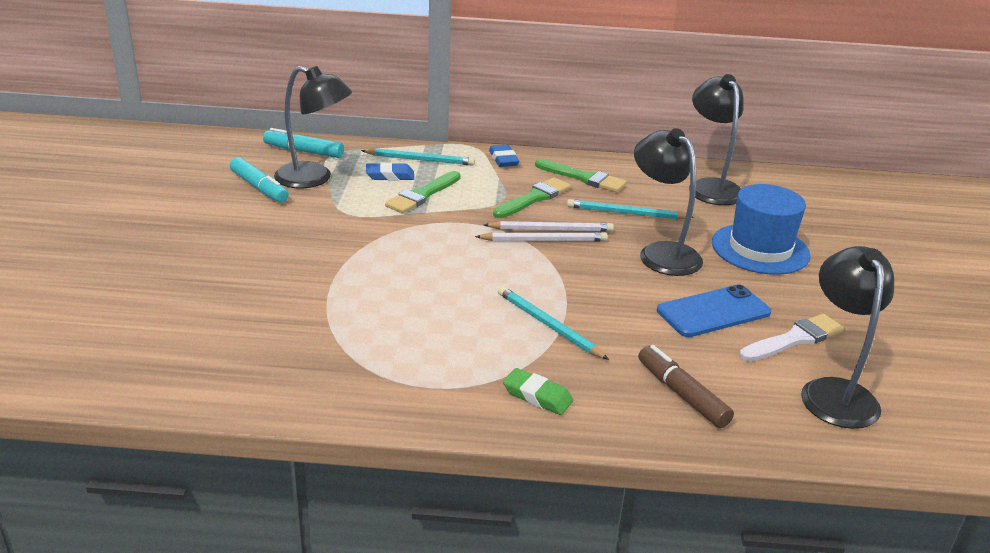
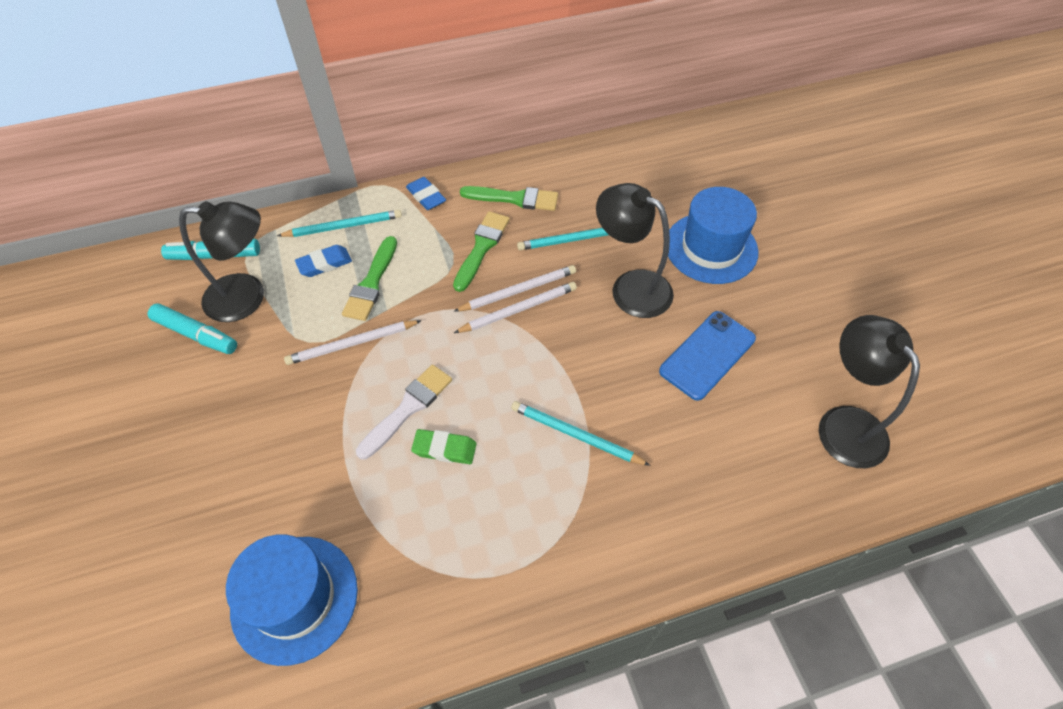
camera: 20 degrees left, 25 degrees up
(235, 347) = (294, 598): none -> blue hat
(382, 223) = (352, 344): none -> white pencil
(537, 396) = (608, 540): green eraser -> green eraser (444, 449)
(681, 394) = (726, 482): brown marker -> none
(711, 187) = (634, 171): black lamp -> none
(794, 339) = (786, 365): white brush -> white brush (408, 408)

